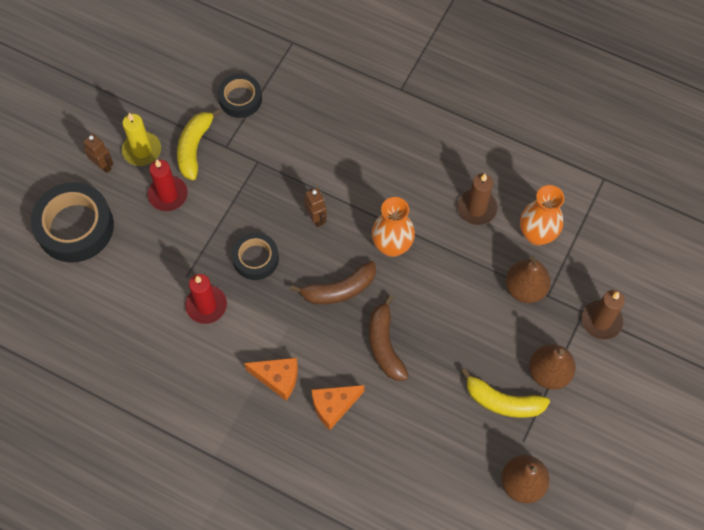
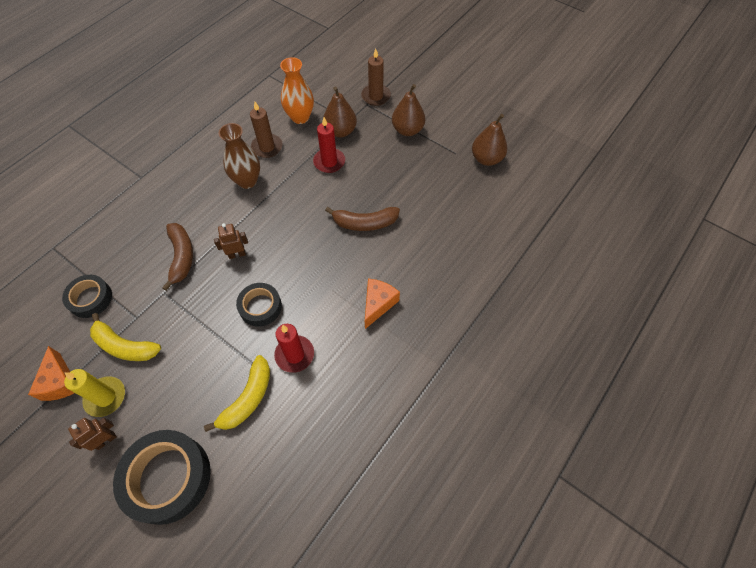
camera: 80 degrees left, 5 degrees down
(168, 195) = (166, 377): red candle -> red candle (329, 162)
(333, 406) = (410, 266): orange cheese -> orange cheese (60, 382)
(339, 289) = (308, 247): brown banana -> brown banana (181, 257)
(392, 246) = (280, 205): orange vase -> none
(419, 201) = (247, 181): none -> brown vase
(502, 401) = (424, 159): yellow banana -> yellow banana (247, 398)

